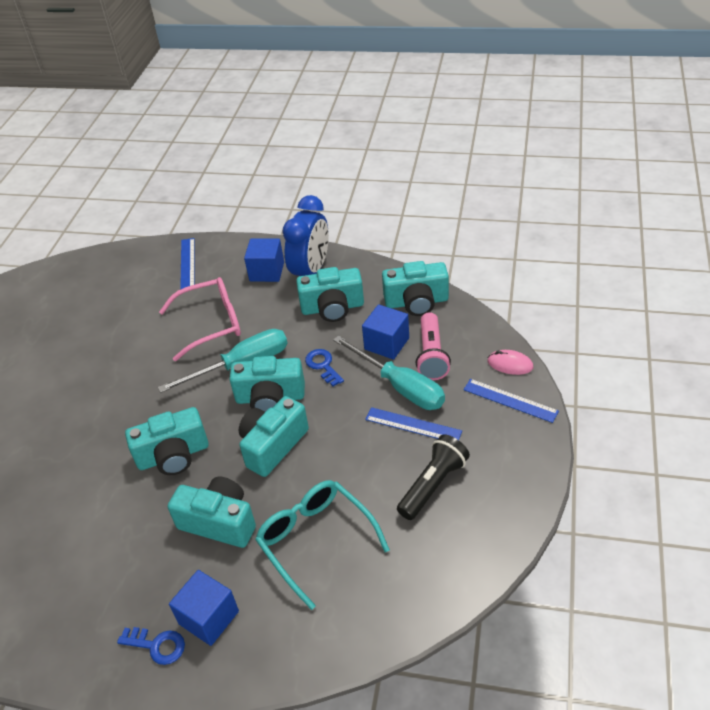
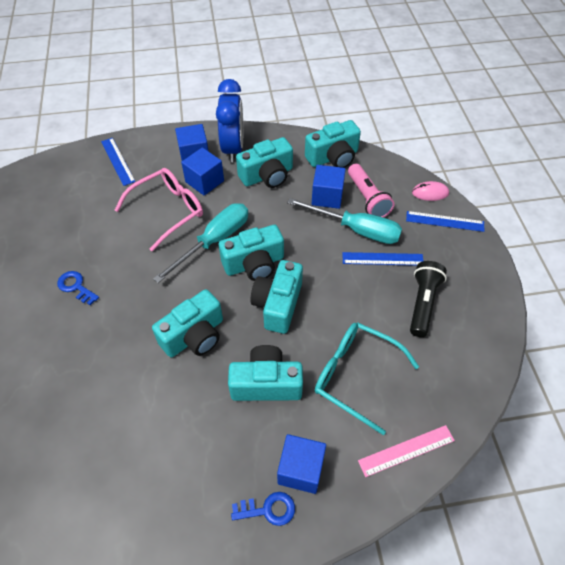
camera: 25 degrees left, 10 degrees up
(263, 301) = (204, 181): none -> blue cube
(323, 366) = (284, 226): blue key -> blue key (76, 287)
(328, 634) = (406, 450): none -> pink ruler

